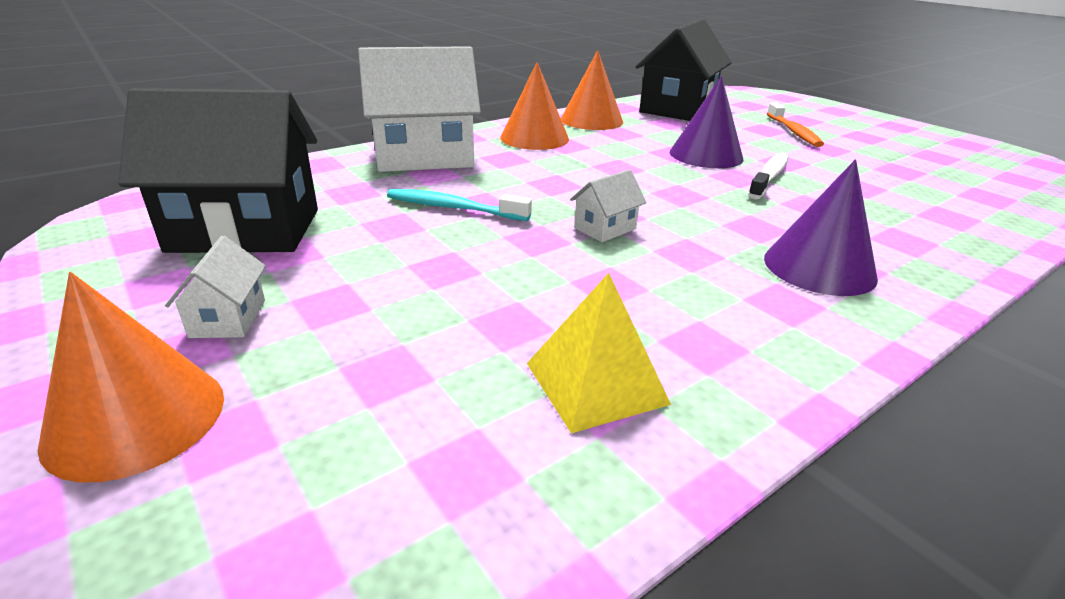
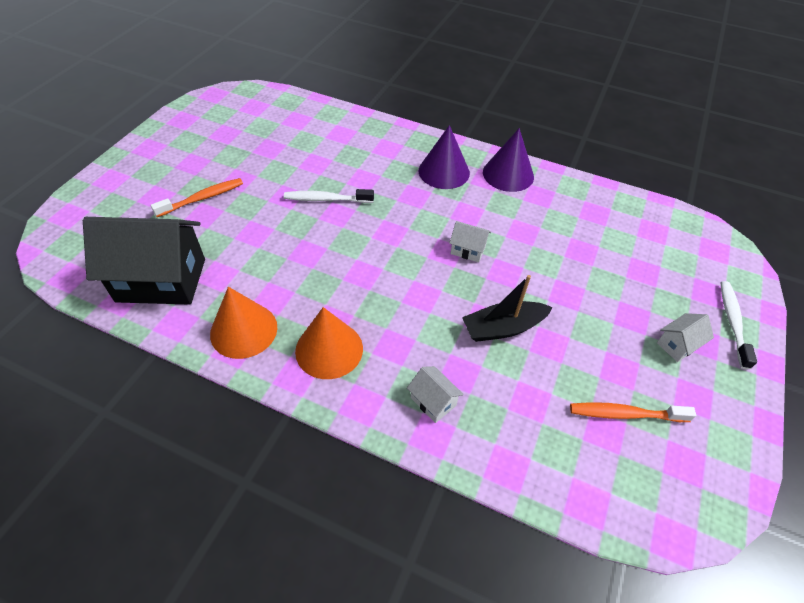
camera: 120 degrees left, 20 degrees up
(136, 418) = (732, 322): orange cone -> white toothbrush
(246, 230) = (624, 414): black house -> orange toothbrush
(424, 157) = (433, 401): white house -> white house, size x0.43
(453, 208) = (503, 328): turquoise toothbrush -> black boat
(595, 383) = (589, 216): yellow pyramid -> none
(706, 155) = (300, 235): purple cone -> purple cone (508, 174)

